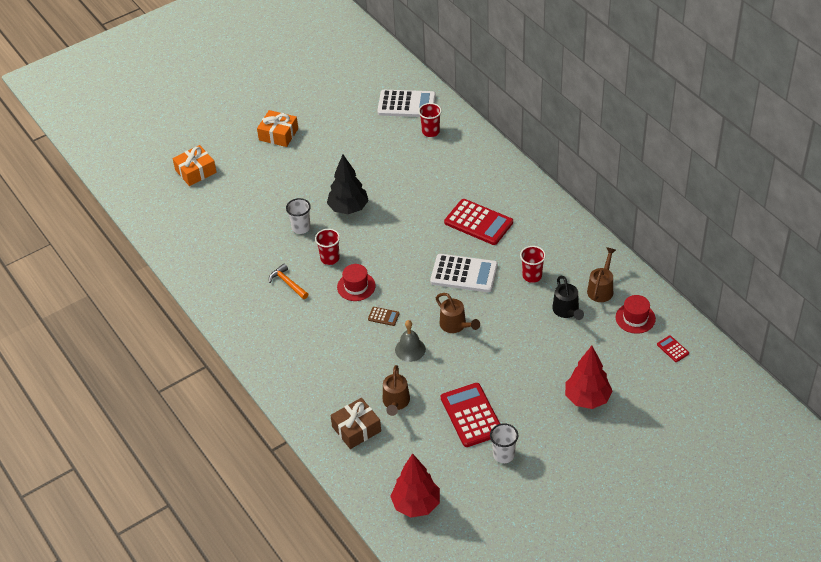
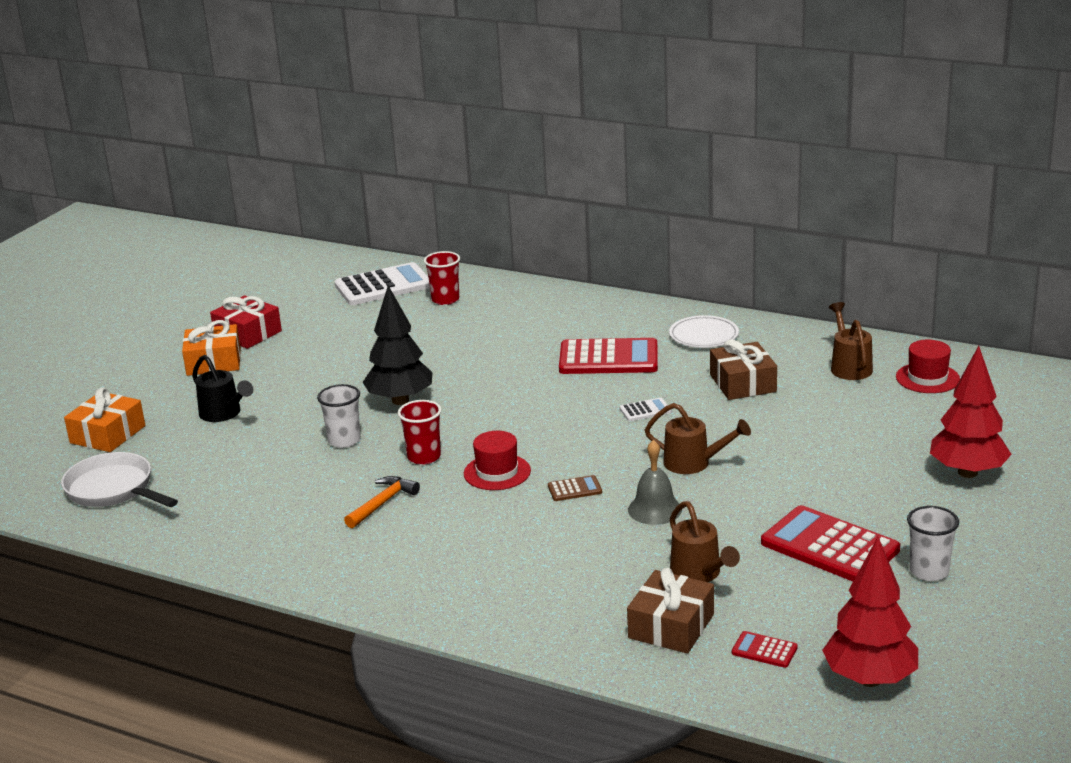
camera: 30 degrees left, 20 degrees down
(175, 215) = (114, 490): none -> white pan
(288, 283) = (382, 503): orange hammer -> orange hammer turned 105 degrees clockwise
(310, 117) = (248, 333): none -> red gift
(464, 274) = (645, 410): white calculator -> white calculator, size x0.44
(532, 276) = (742, 383): red cup -> brown gift
(544, 227) = (703, 336): none -> white plate
(567, 311) = (831, 400): black watering can -> black watering can (224, 414)
(672, 349) = (1012, 390): red calculator -> red calculator (764, 650)

